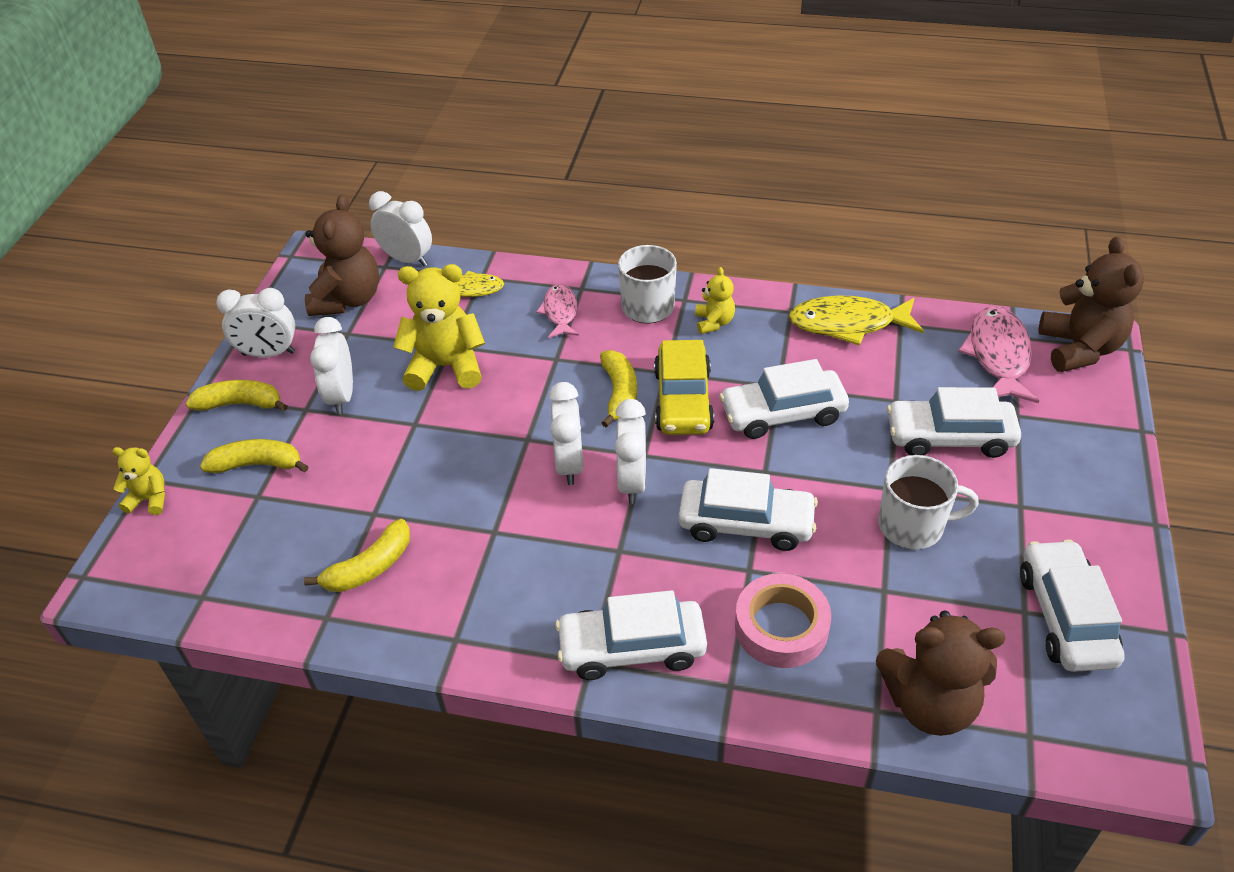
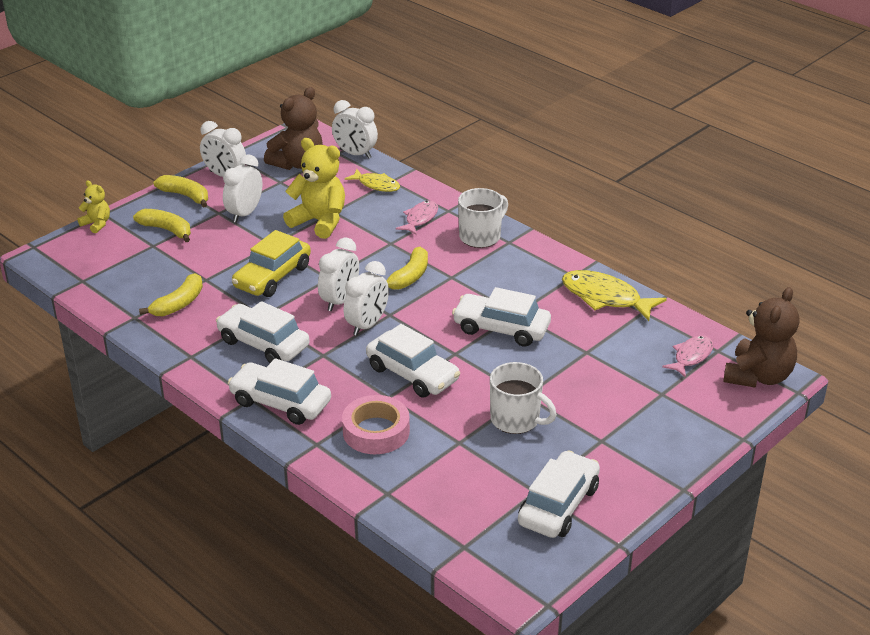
camera: 30 degrees right, 10 degrees down
(369, 567) = (178, 304): yellow banana -> yellow banana turned 45 degrees counterclockwise
(407, 259) = (355, 154): white clock -> white clock turned 150 degrees clockwise
(683, 400) = (445, 296): yellow car -> yellow car (272, 277)
(714, 322) = (514, 262): yellow teddy bear -> none
(929, 703) = (421, 505): brown teddy bear -> none
(949, 437) = (598, 386): white car -> white car (263, 344)
(998, 355) = (691, 356): pink fish -> pink fish, size x0.62

